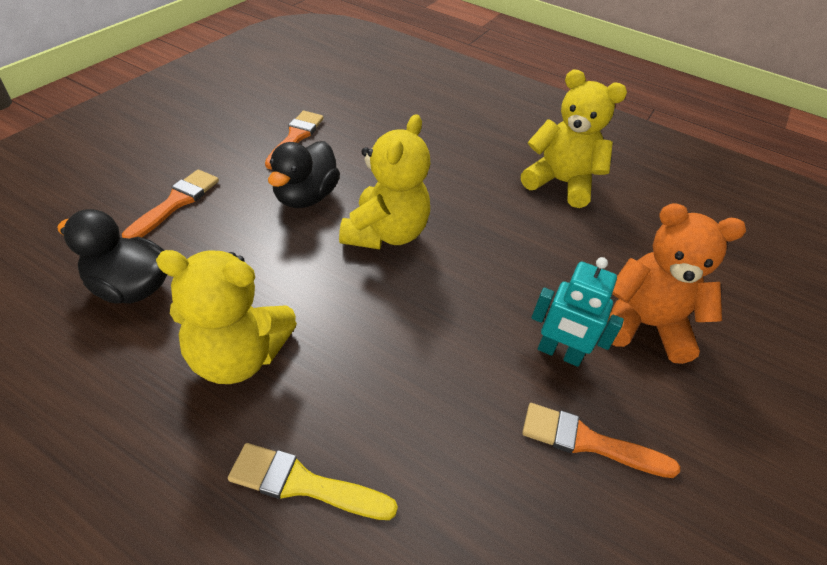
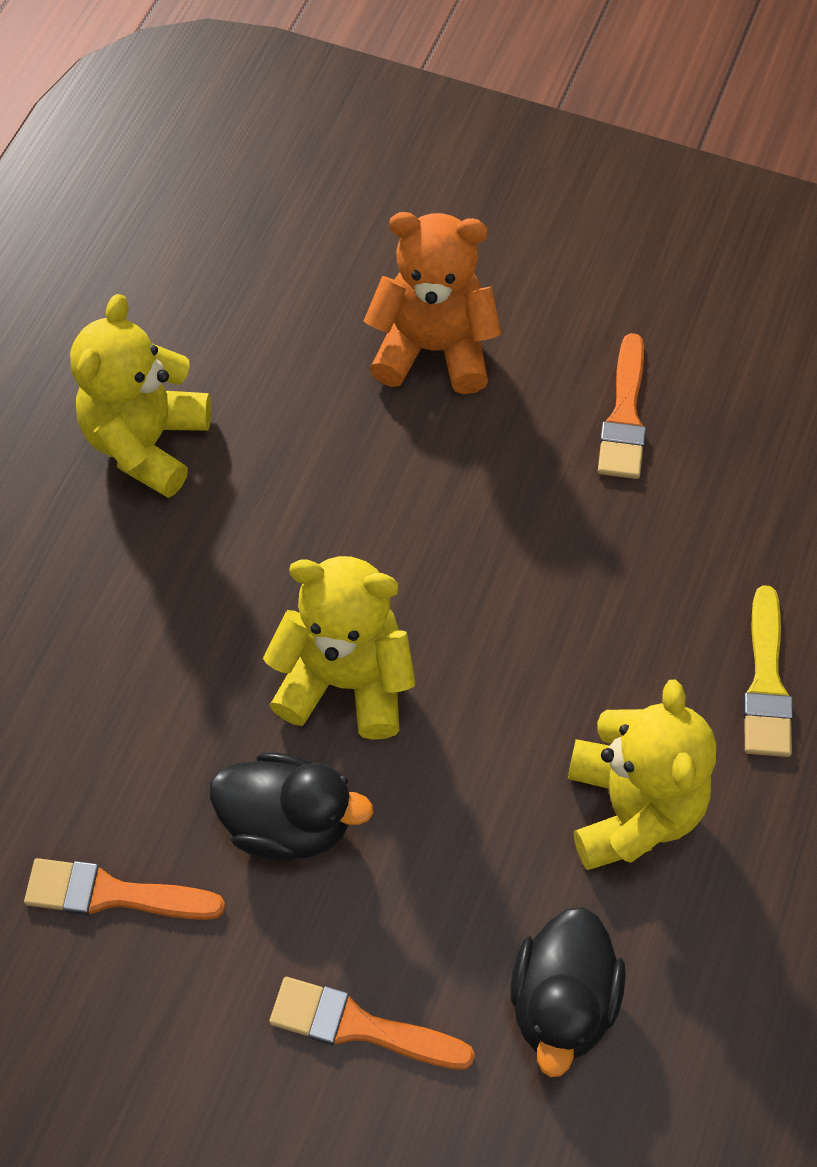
camera: 95 degrees left, 15 degrees up
(559, 353) = (510, 444): turquoise robot -> none
(644, 325) = (433, 349): orange teddy bear -> orange teddy bear turned 90 degrees clockwise

